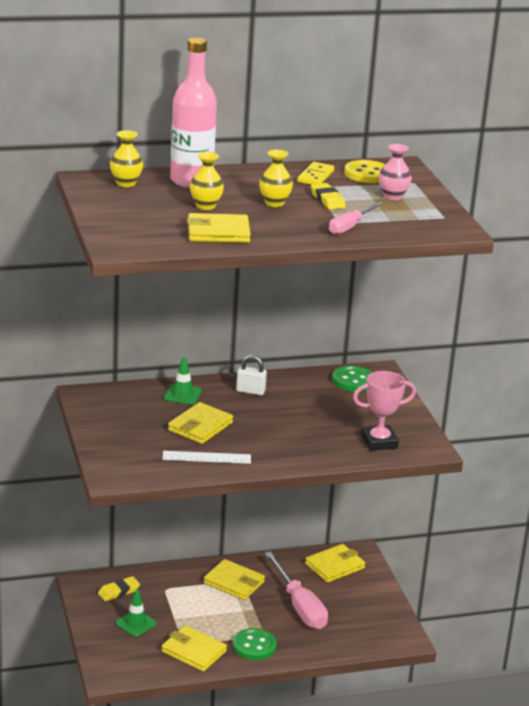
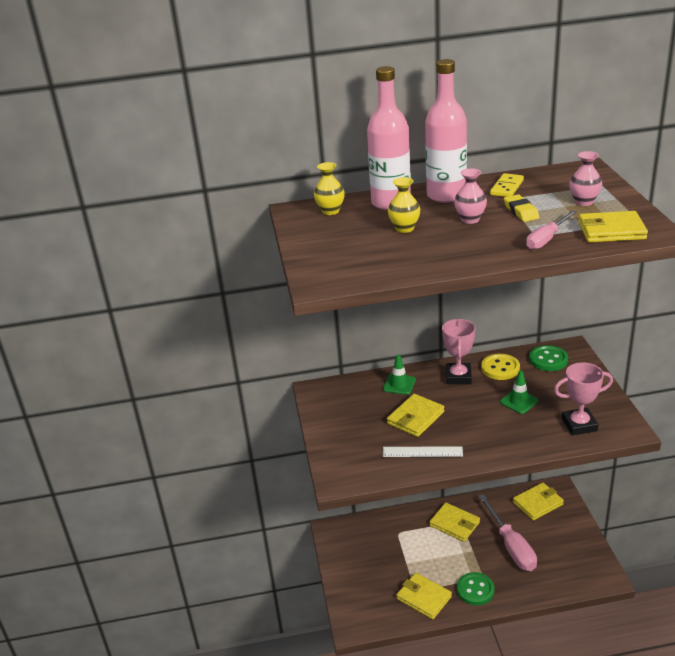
camera: 10 degrees right, 5 degrees up
(118, 591) = (360, 537): yellow eraser -> none
(136, 623) = (374, 570): green traffic cone -> green traffic cone (519, 401)
(218, 232) = (417, 257): yellow wallet -> yellow wallet (611, 231)
(250, 391) = (458, 377): white padlock -> pink trophy
(251, 178) = (446, 195): none -> pink bottle
(274, 203) = (470, 219): yellow vase -> pink vase
(367, 174) = (555, 180): yellow button -> yellow button (500, 368)

